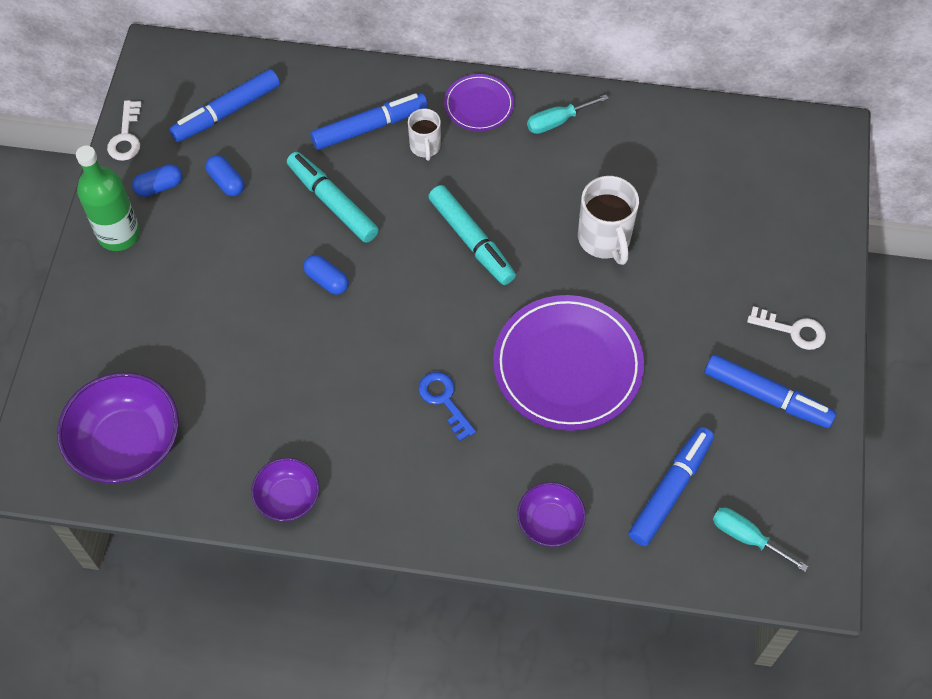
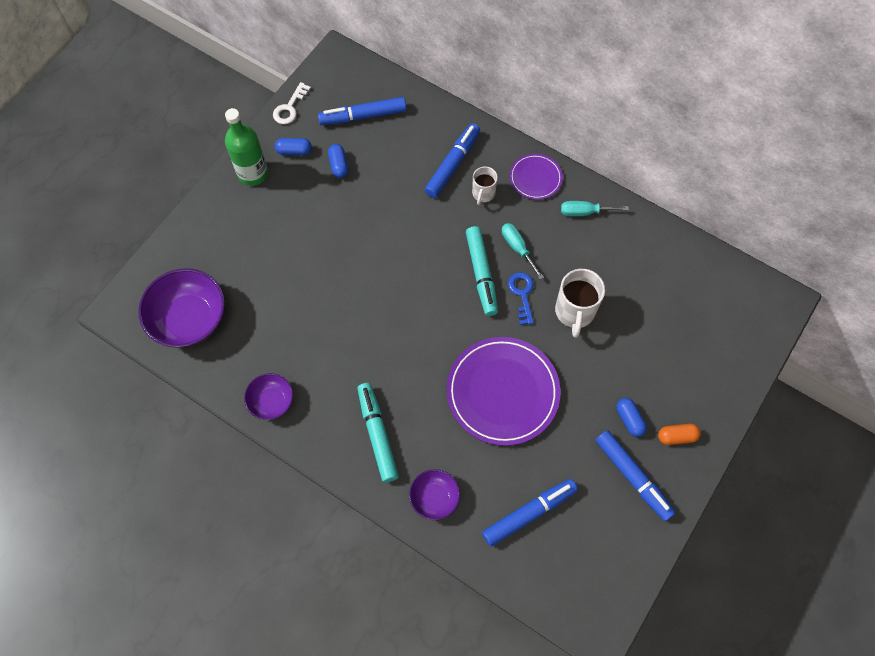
camera: 25 degrees right, 5 degrees up
(327, 280) = (370, 261): blue capsule -> blue capsule (629, 419)
(332, 202) = (401, 208): turquoise marker -> turquoise marker (377, 434)
(370, 127) = (452, 164): blue marker -> blue marker turned 60 degrees counterclockwise
(444, 401) = (406, 380): blue key -> blue key (522, 294)
(746, 537) = (565, 572): turquoise screwdriver -> turquoise screwdriver (517, 248)
(792, 330) = (676, 436): white key -> orange capsule

